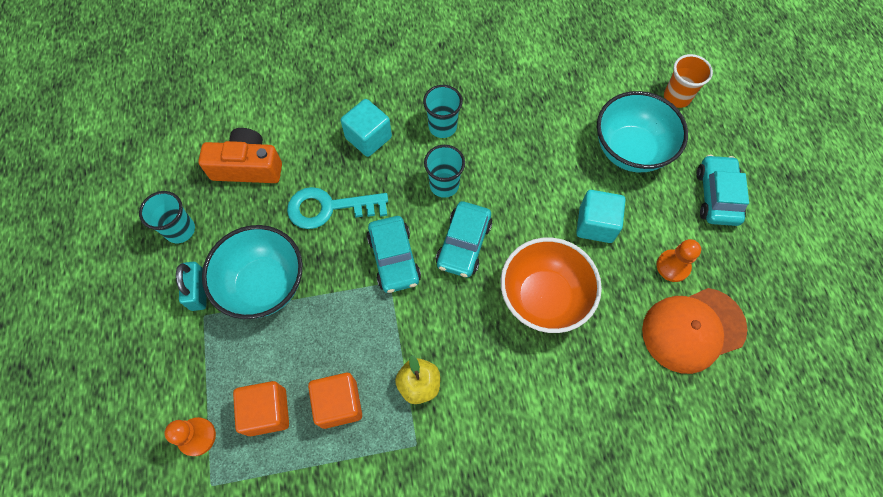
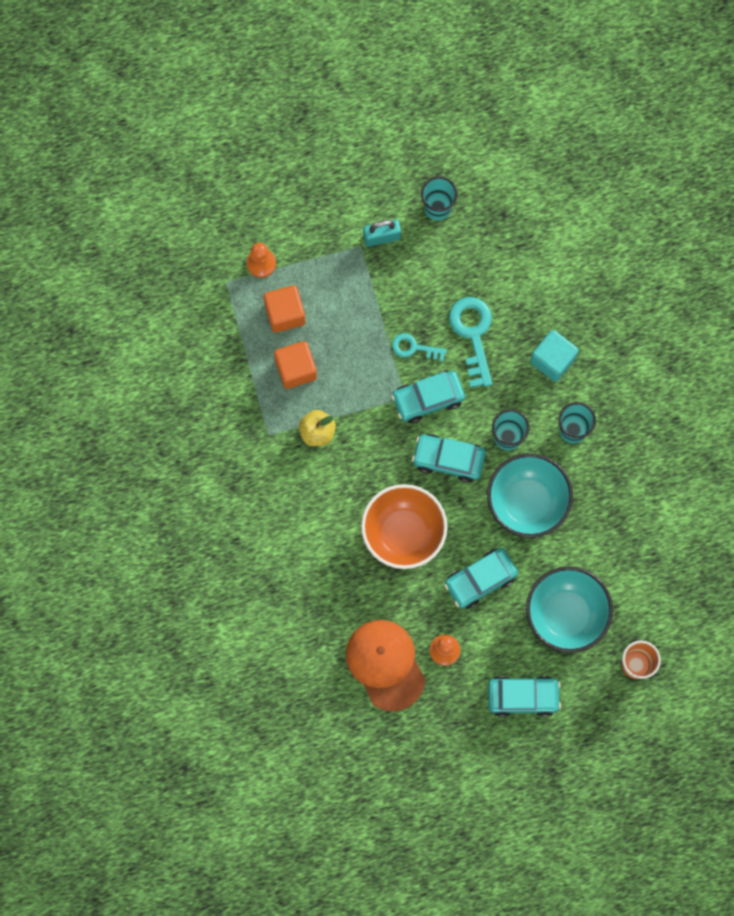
camera: 85 degrees right, 10 degrees up
(247, 167) = (508, 253): orange camera -> none
(264, 285) = (392, 291): turquoise bowl -> turquoise bowl (527, 502)
(334, 268) = (414, 348): none -> turquoise key
(595, 224) = (480, 580): turquoise cube -> turquoise car

